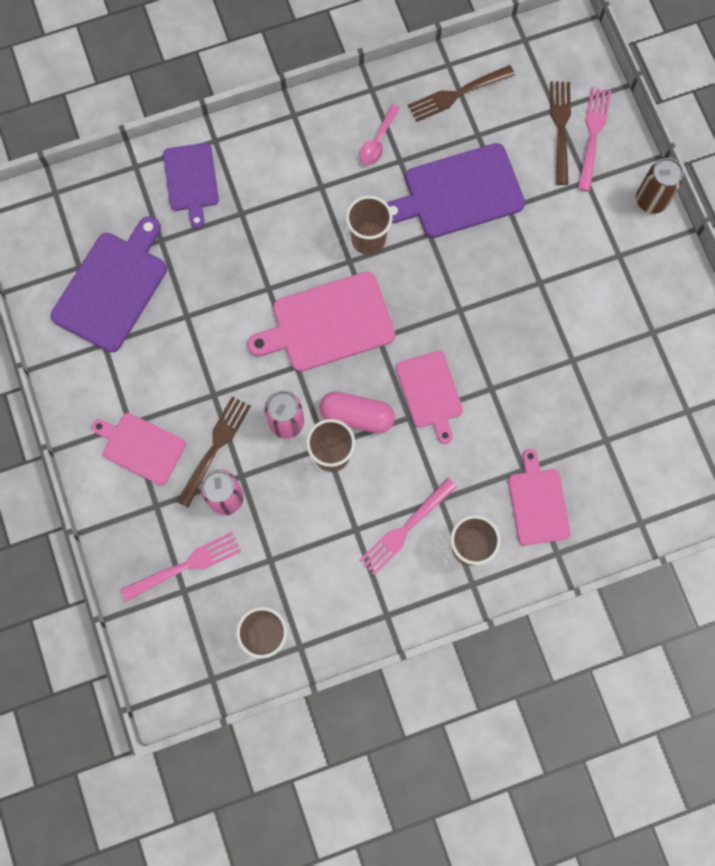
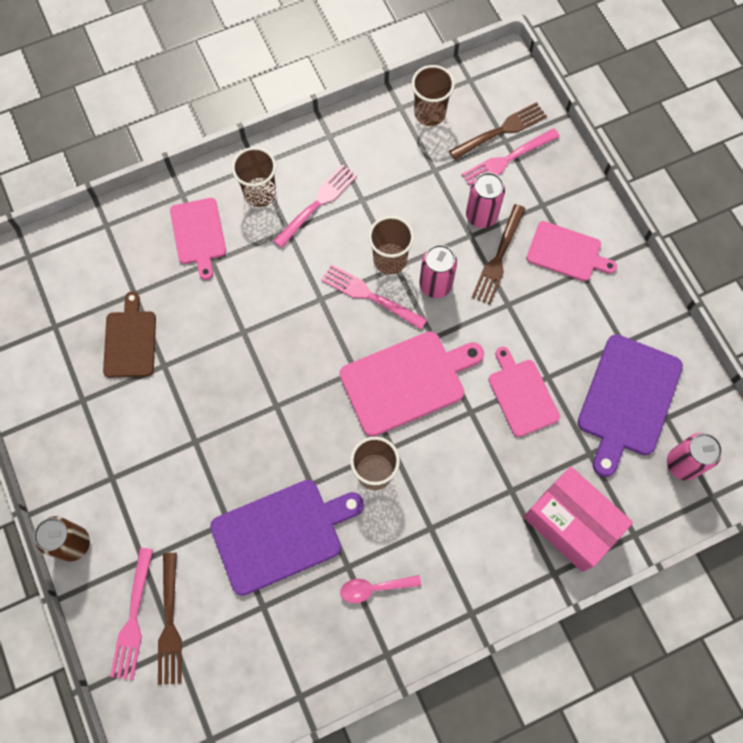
camera: 175 degrees right, 5 degrees down
(75, 223) = (682, 464): none -> pink can
(191, 180) = (571, 523): purple cutting board -> pink box
(357, 416) = (370, 296): pink capsule -> pink fork
(378, 141) = (374, 588): pink spoon -> pink spoon turned 120 degrees counterclockwise
(430, 392) = (301, 323): pink cutting board -> pink cutting board (521, 395)
(457, 94) = (288, 657): brown fork -> brown fork (501, 130)
(607, 388) = (130, 341): none -> brown cutting board

